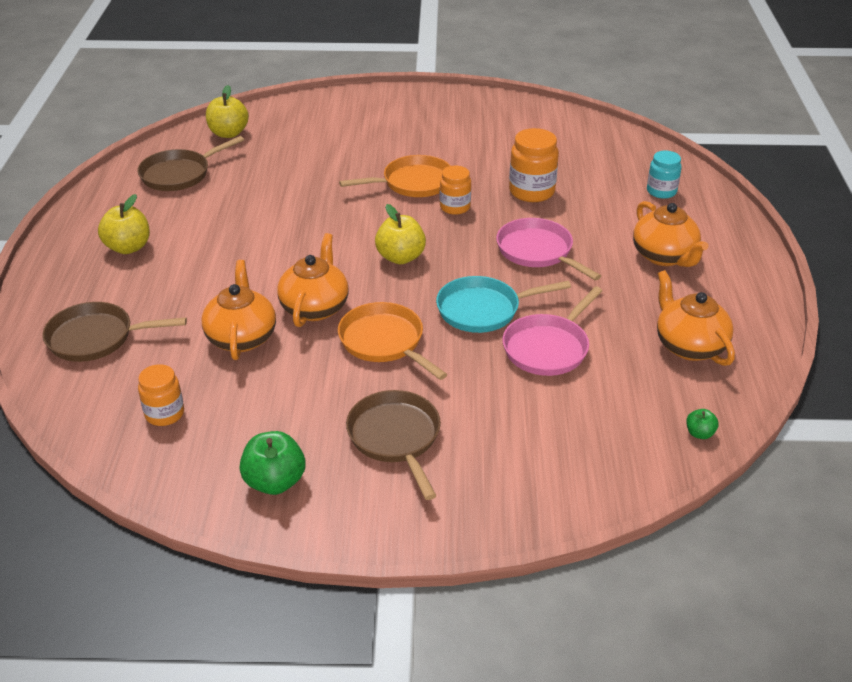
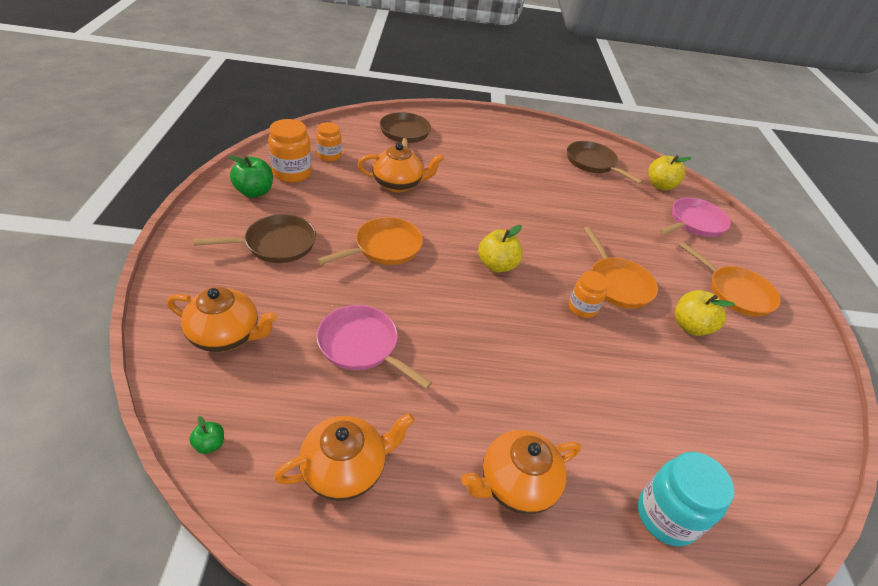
camera: 85 degrees right, 5 degrees up
(128, 247) = (498, 144): yellow apple -> yellow apple (690, 326)
(315, 307) = (430, 216): orange teapot -> orange teapot (226, 335)
(410, 120) = (735, 292): none -> orange pan
(483, 310) = (421, 309): turquoise pan -> none
(531, 191) = (627, 373): orange jar -> orange jar (292, 173)
(538, 252) = (514, 361): pink pan -> pink pan (694, 223)
(661, 191) = (666, 516): turquoise jar -> turquoise jar, size x1.53

